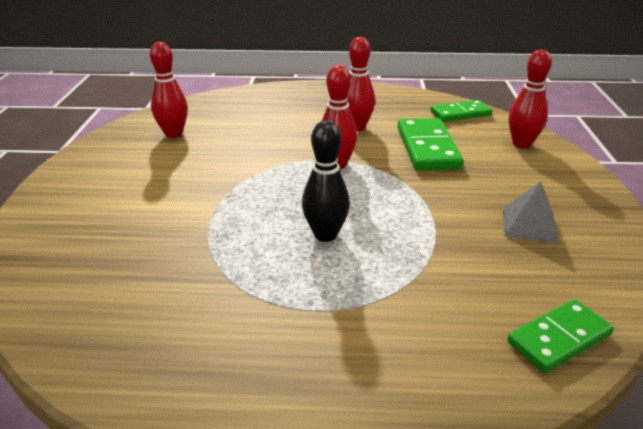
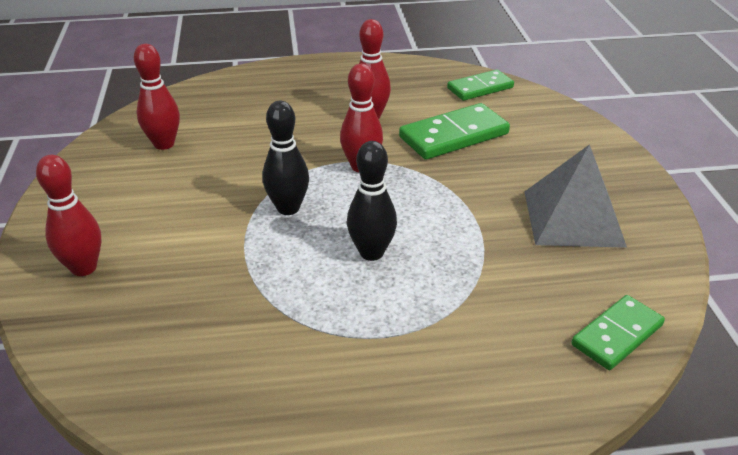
camera: 10 degrees left, 5 degrees up
(261, 191) = (288, 208): none -> black bowling pin
(428, 148) = (454, 136): green domino -> green domino turned 75 degrees clockwise
(521, 144) = (550, 122): red bowling pin -> red bowling pin (84, 268)
(529, 225) = (573, 218): grey pyramid -> grey pyramid, size x1.68

